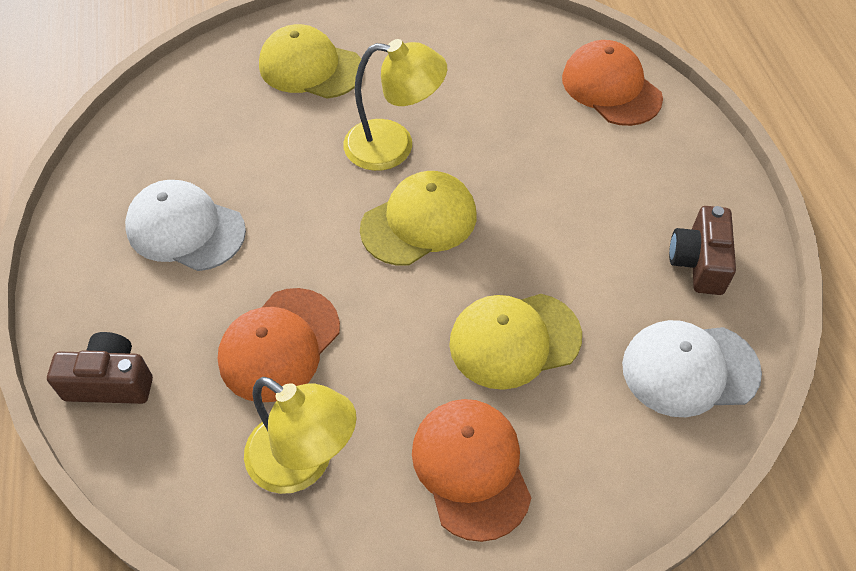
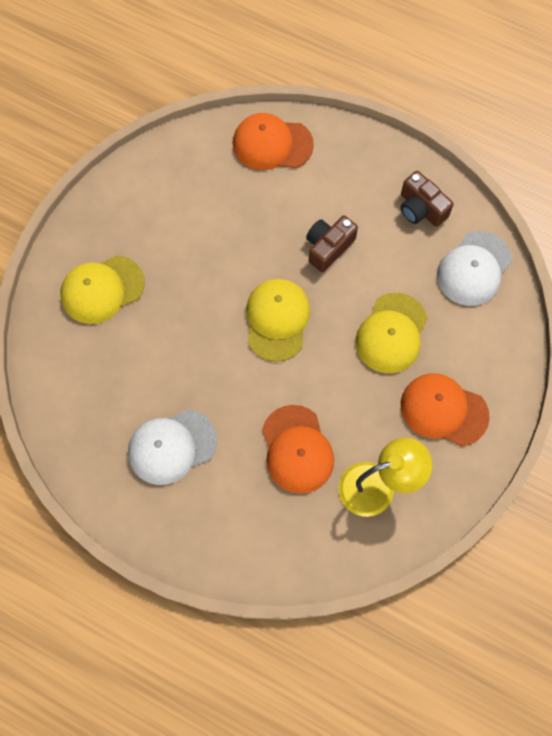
camera: 50 degrees left, 15 degrees up
(110, 382) = (248, 552): brown camera -> brown camera (328, 247)
(394, 146) = (210, 291): yellow lamp -> none

